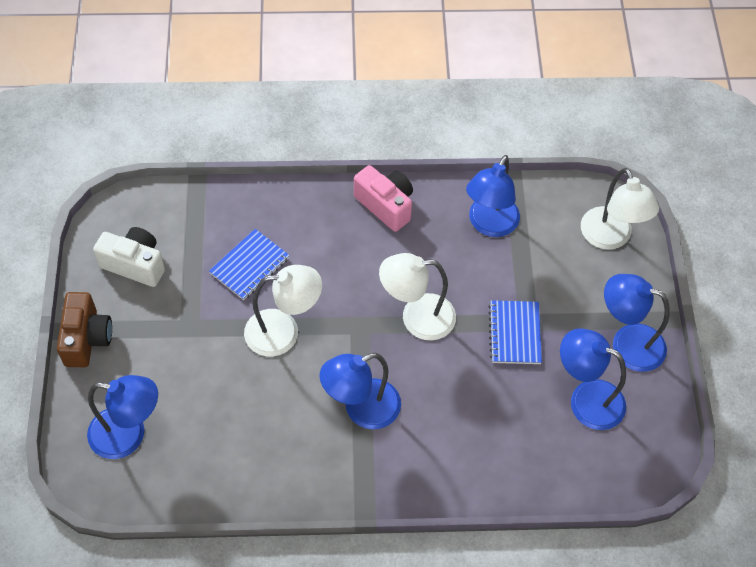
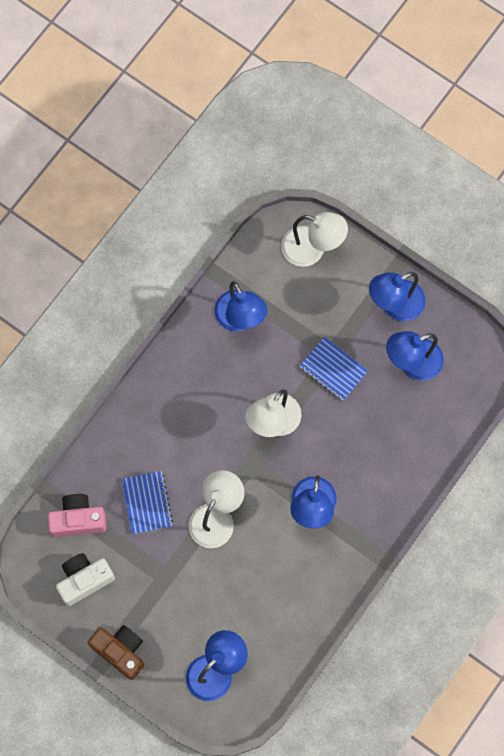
camera: 50 degrees left, 15 degrees up
(386, 205) = (170, 376): pink camera -> pink camera (78, 520)

